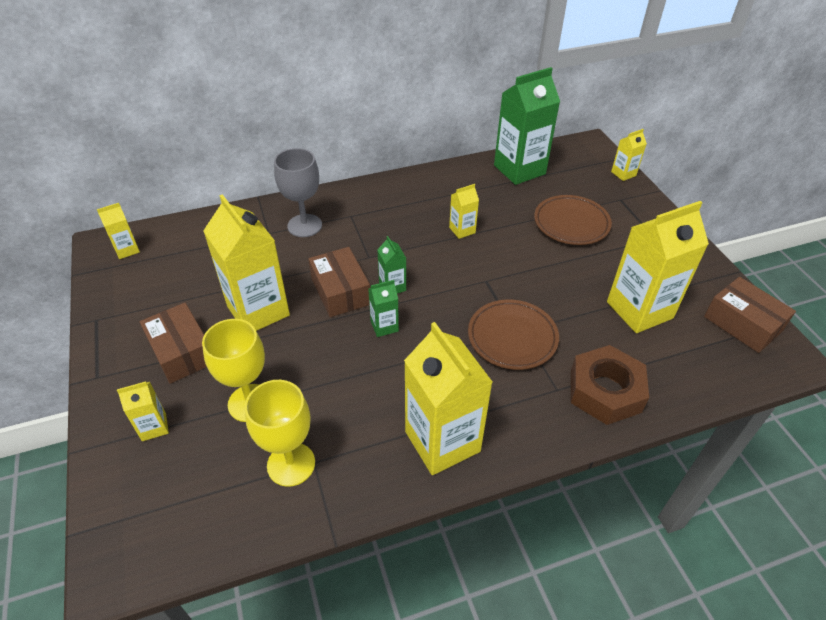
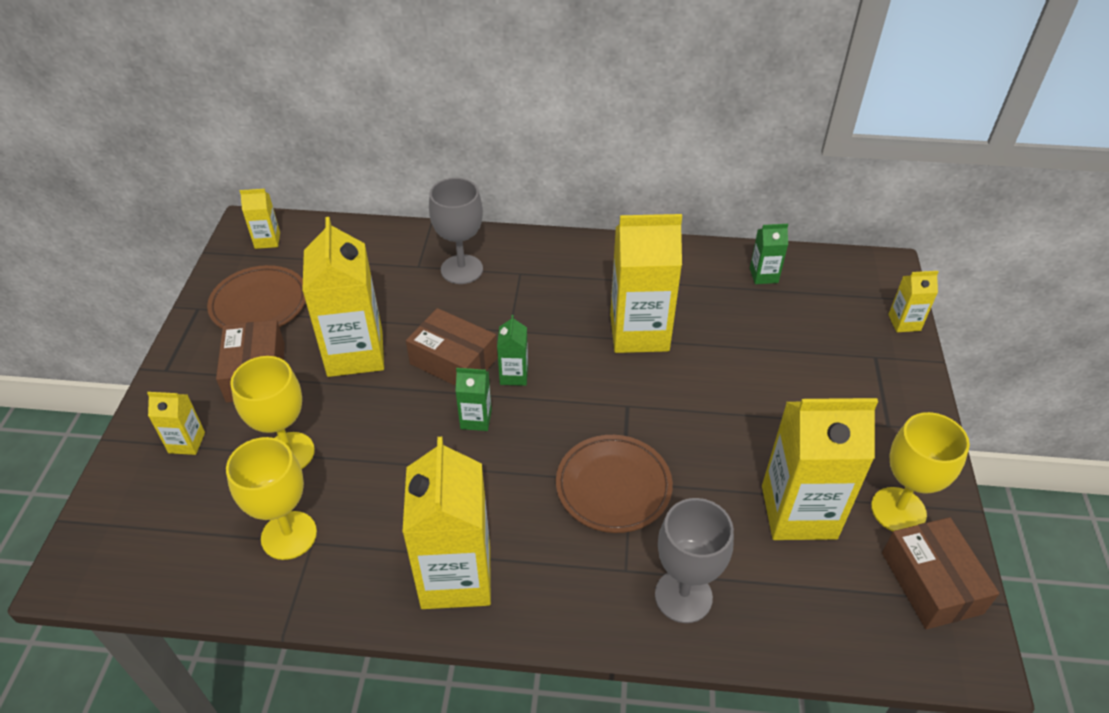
camera: 25 degrees right, 0 degrees up
(340, 291) = (453, 361): brown box -> brown box turned 60 degrees counterclockwise
(462, 230) = (639, 332): yellow carton -> yellow carton, size x2.14
(519, 169) = (763, 275): green carton -> green carton, size x0.47
(571, 223) = (785, 368): brown plate -> brown plate (259, 304)
(605, 391) = (683, 596): brown nut -> grey goblet
(695, 287) = (898, 510): none -> yellow goblet

